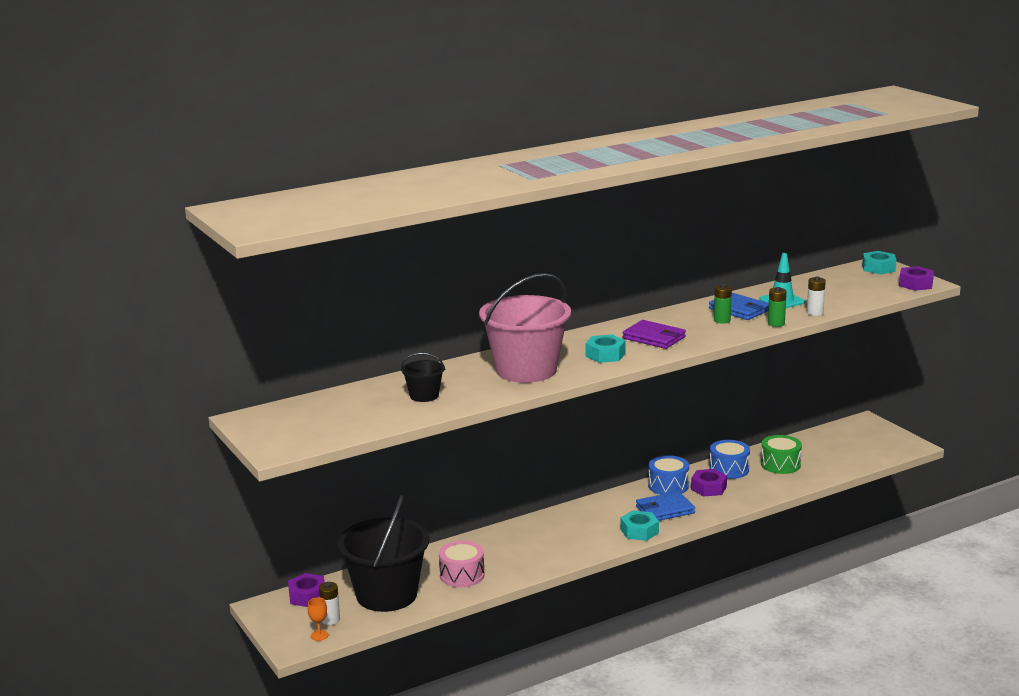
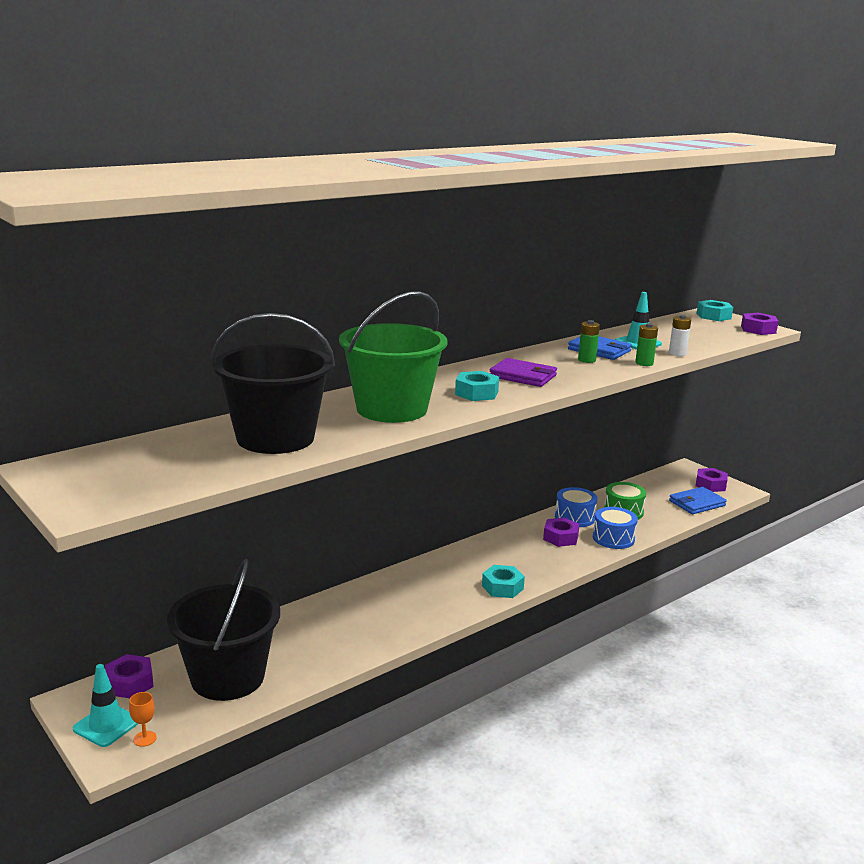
camera: 10 degrees left, 0 degrees up
(289, 625) = (106, 725): none -> turquoise traffic cone
(330, 620) = (159, 715): white battery -> none
(424, 396) = (275, 438): black bucket -> black bucket, size x2.19
(462, 575) = (315, 648): pink drum -> none
(526, 370) = (391, 409): pink bucket -> green bucket
(665, 510) = (523, 562): blue wallet -> blue wallet (697, 503)
(668, 486) = (519, 536): blue drum -> blue drum (613, 538)
(883, 439) = (710, 485): none -> purple nut

